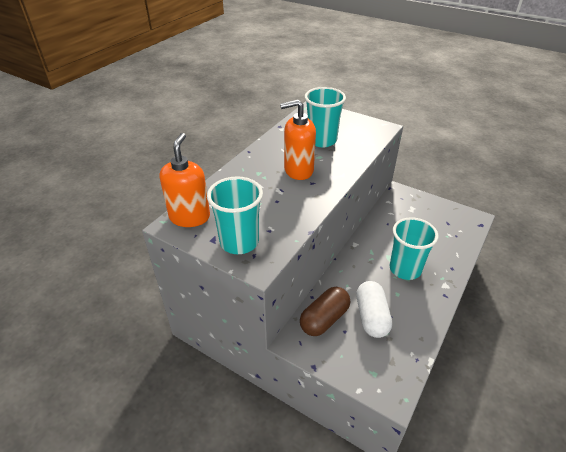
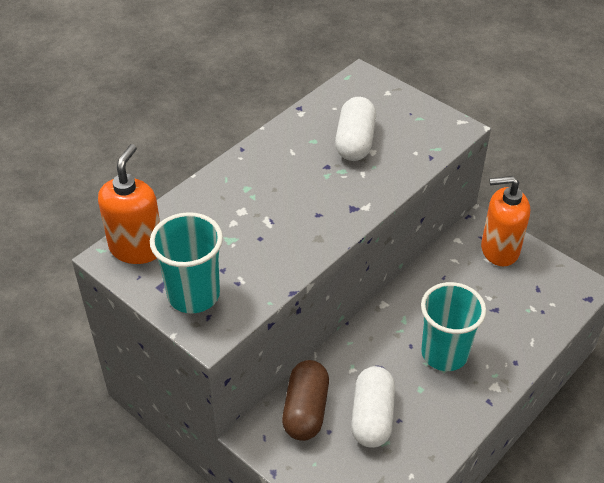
camera: 10 degrees right, 5 degrees up
(298, 170) = (304, 191): orange soap dispenser -> orange soap dispenser (499, 250)
(322, 140) = (355, 142): turquoise cup -> white capsule
(324, 319) = (305, 410): brown capsule -> brown capsule turned 45 degrees counterclockwise

